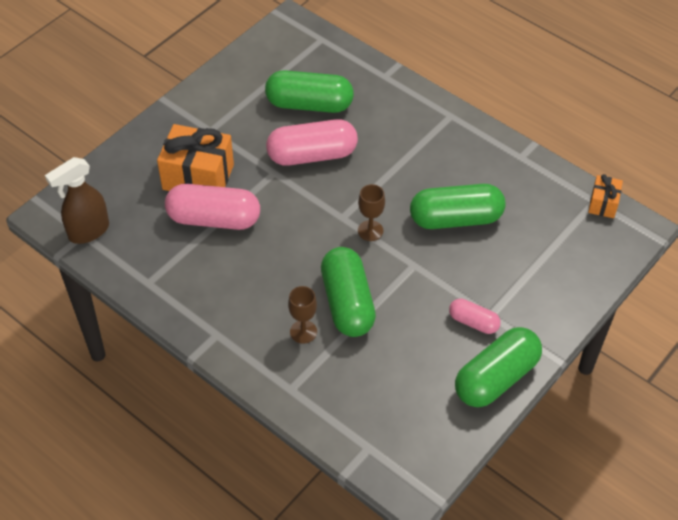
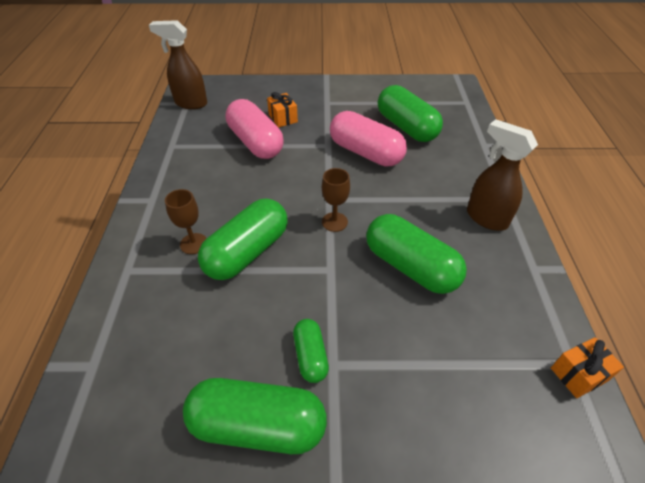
camera: 50 degrees right, 5 degrees down
(198, 177) = (283, 118): orange gift -> orange gift, size x0.52
(456, 142) = (486, 218): none -> brown spray bottle
(473, 322) = (310, 356): pink capsule -> green capsule

